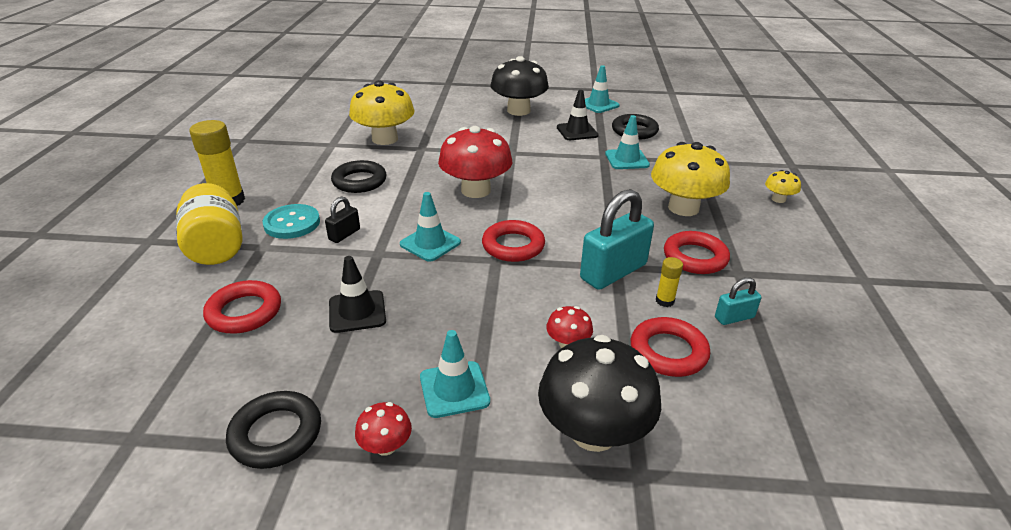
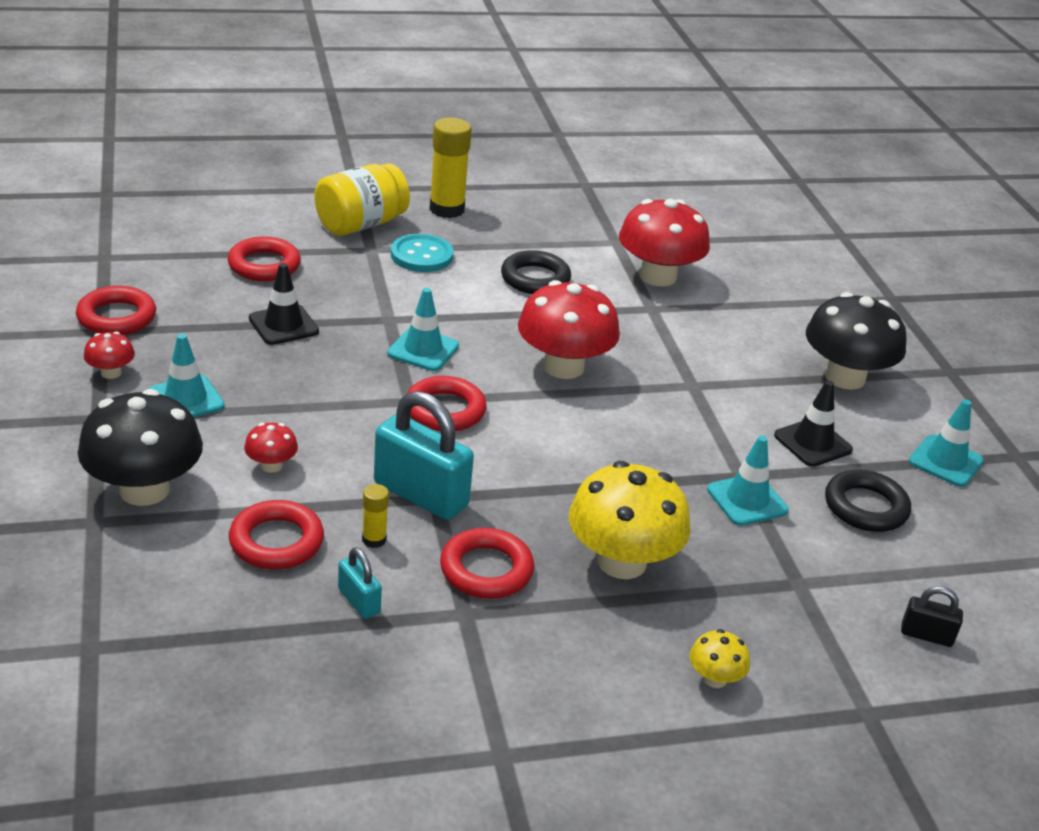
camera: 70 degrees right, 0 degrees up
(276, 434) = (116, 317): black ring -> red ring
(344, 234) = (415, 291): black padlock -> black padlock (926, 635)
(385, 139) = (658, 276): yellow mushroom -> red mushroom

